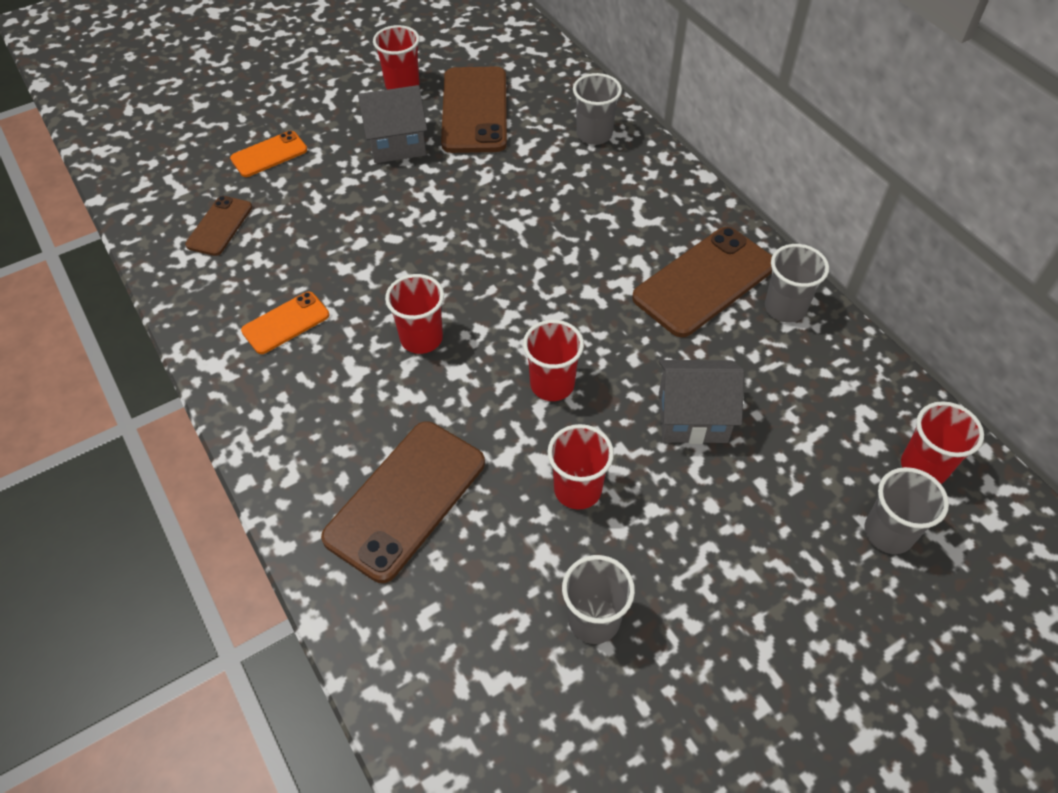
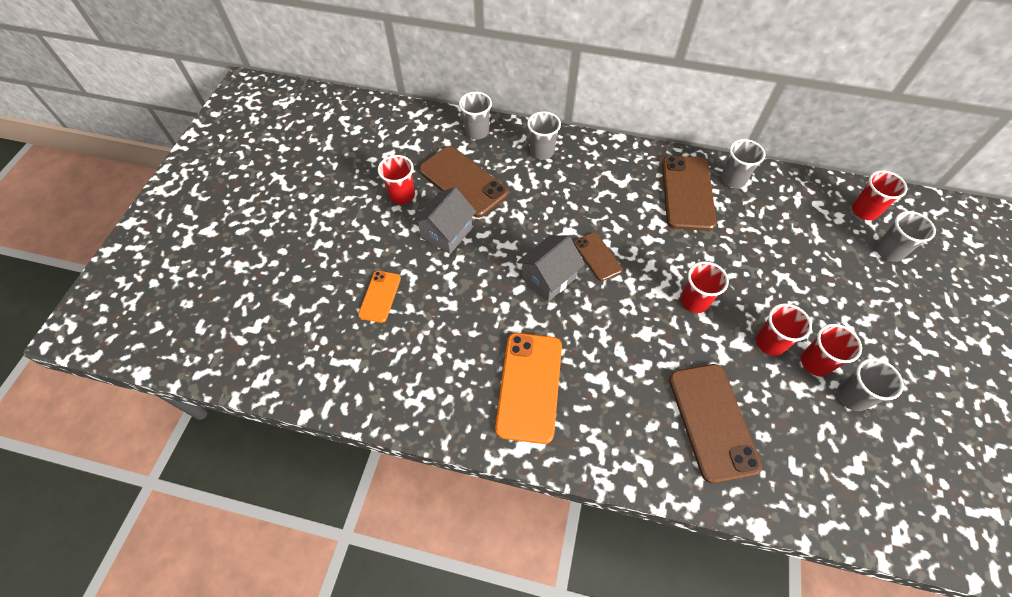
camera: 45 degrees left, 5 degrees up
(219, 226) = (411, 364): brown phone -> brown phone (597, 256)
(286, 323) = (529, 386): orange phone -> orange phone, size x1.82
(421, 338) = (607, 332): red cup -> red cup (815, 362)
(552, 74) = (477, 132): none -> grey cup
(692, 417) = (766, 264): grey house -> grey house (549, 278)

